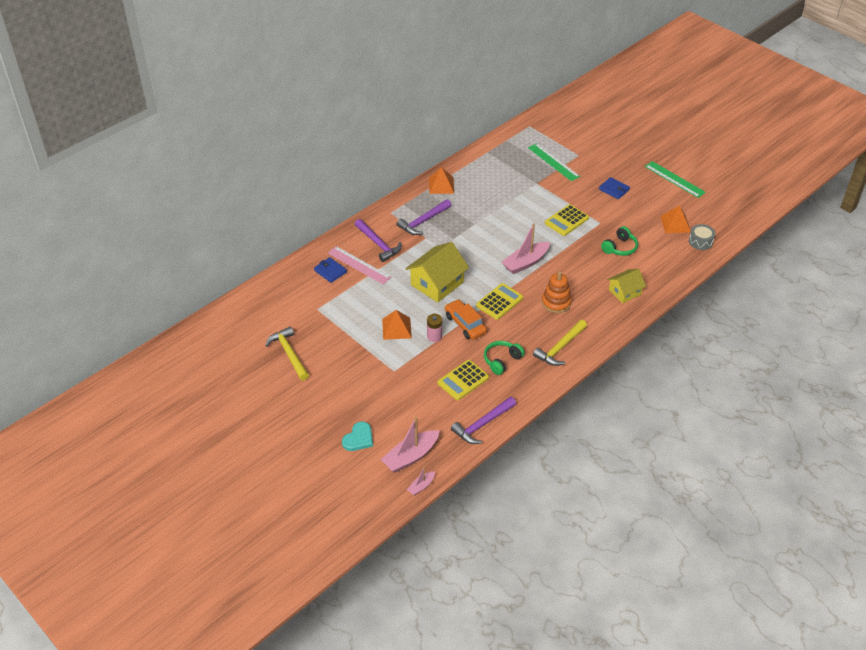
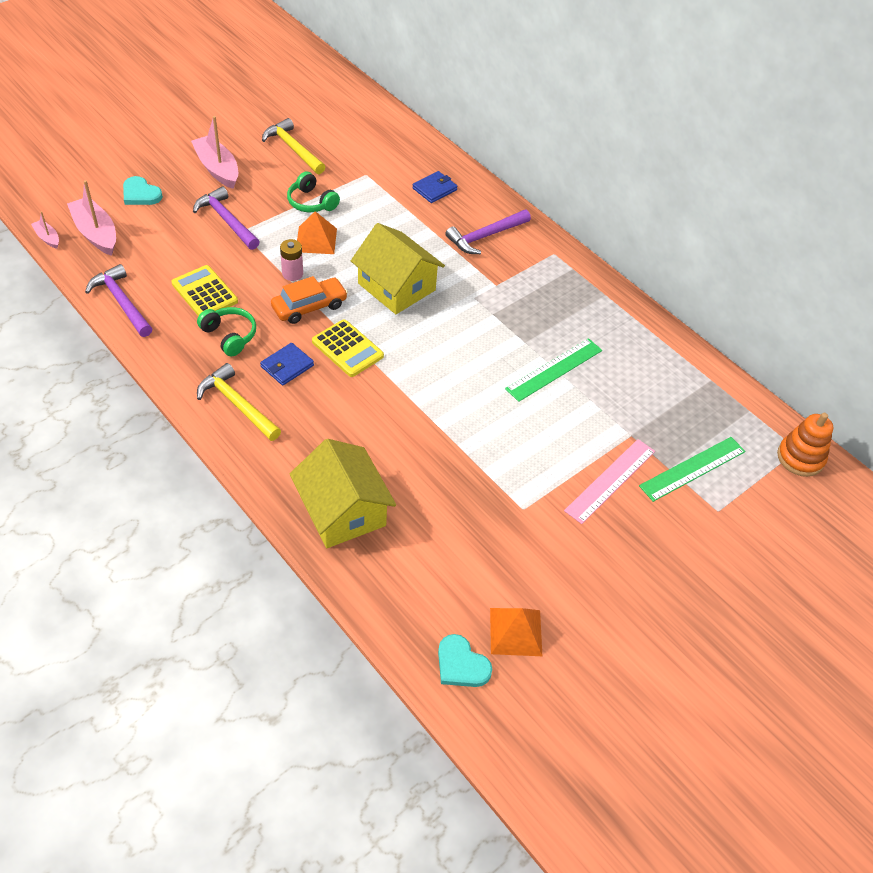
camera: 90 degrees right, 5 degrees up
(289, 354) = (293, 149): yellow hammer -> yellow hammer turned 105 degrees counterclockwise
(359, 265) = (444, 215): pink ruler -> pink ruler (610, 480)
(423, 221) = (533, 286): purple hammer -> purple hammer (227, 220)
(441, 185) = (619, 314): orange pyramid -> none
(525, 263) = (429, 391): pink boat -> pink boat (217, 169)
(556, 303) = (333, 415): orange stacking toy -> orange stacking toy (800, 458)
(566, 221) = (530, 461): yellow calculator -> none
(614, 189) = (617, 548): blue wallet -> blue wallet (287, 366)
(620, 247) = (455, 526): green headphones -> green headphones (311, 202)
(625, 292) = (343, 511): yellow house -> yellow house, size x1.64
(674, 179) = (654, 663): green ruler -> green ruler (554, 369)
(700, 242) = (461, 664): grey drum -> turquoise heart

